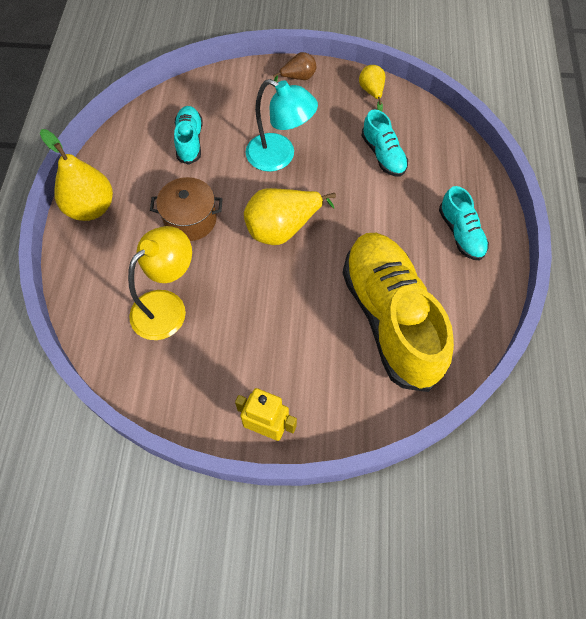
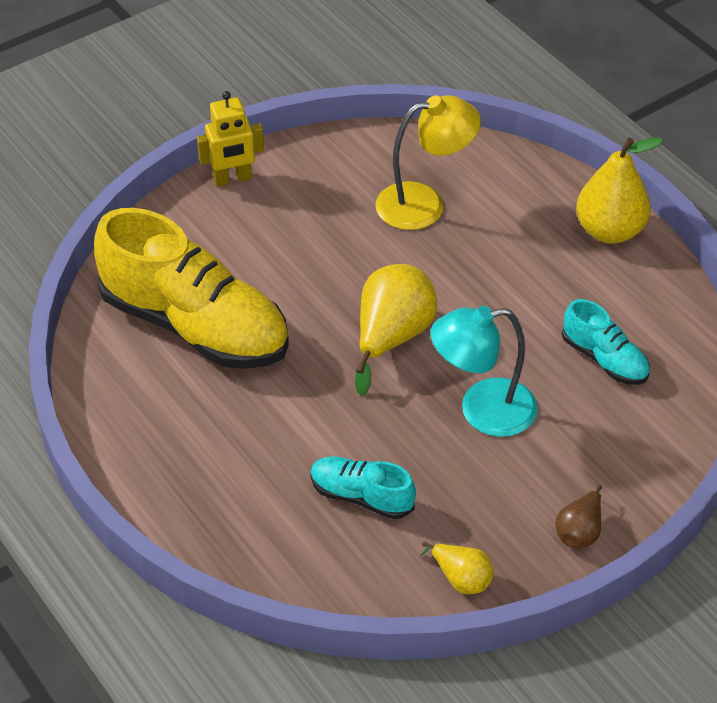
camera: 140 degrees right, 15 degrees down
(167, 306) = (424, 204): yellow lamp -> yellow lamp turned 105 degrees counterclockwise
(190, 220) = (497, 284): brown pot -> none
(461, 233) = (185, 460): turquoise shoe -> none

